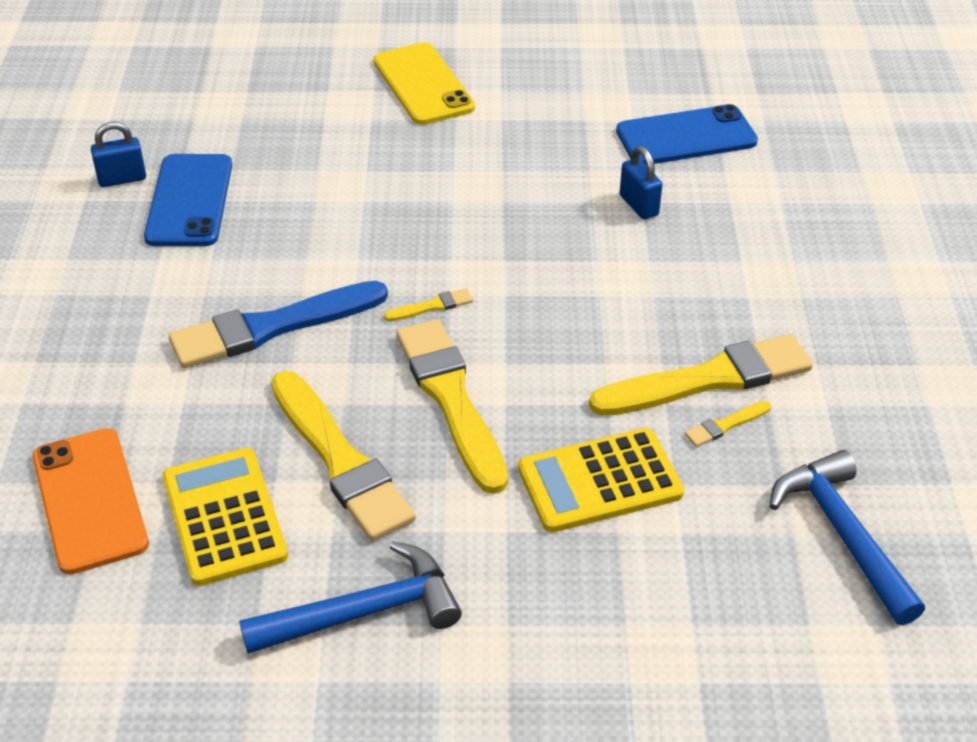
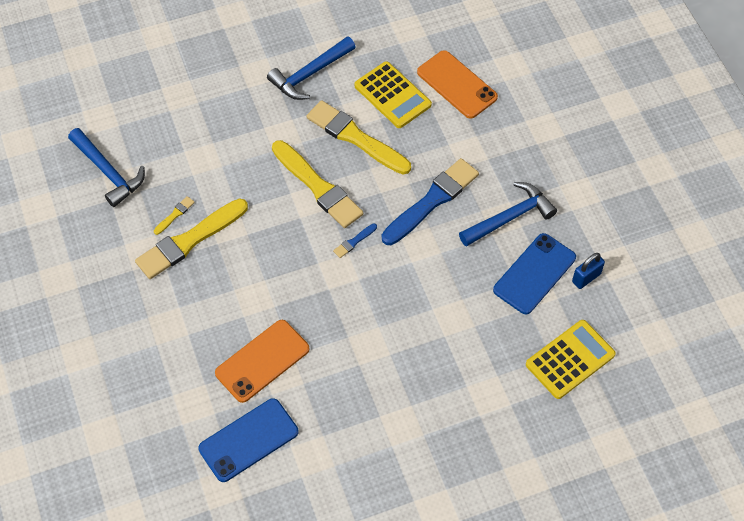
camera: 160 degrees right, 15 degrees up
(167, 273) = (510, 217): none -> blue hammer
(189, 201) = (534, 274): blue phone -> blue phone turned 60 degrees clockwise
(423, 84) = (449, 434): yellow phone -> none
(431, 306) = (354, 241): yellow brush -> blue brush
(600, 481) = (229, 164): yellow calculator -> yellow calculator (570, 359)
(638, 205) = (262, 361): blue padlock -> orange phone

